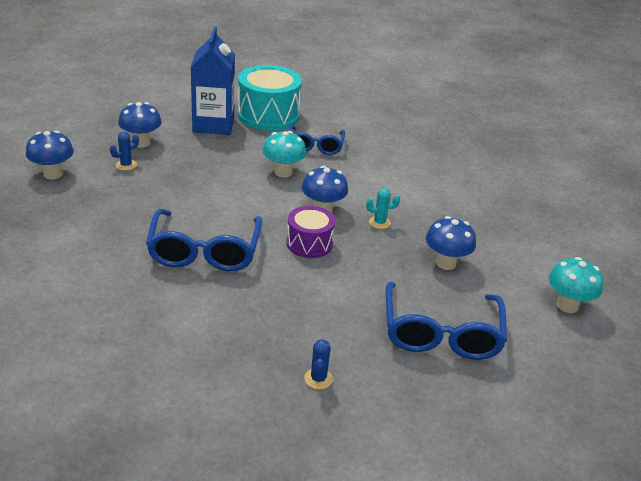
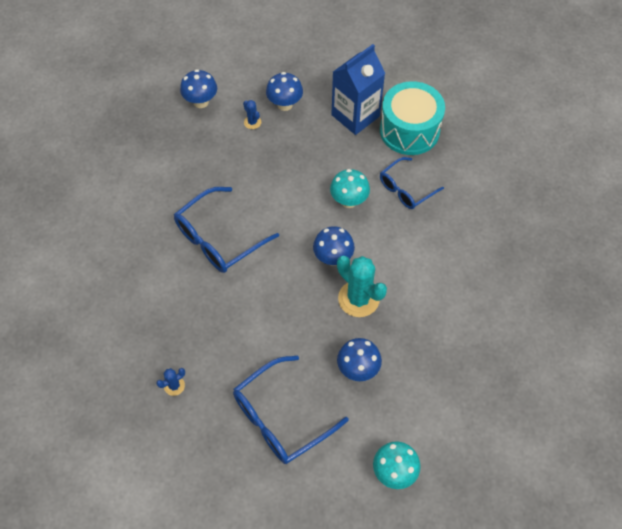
camera: 50 degrees right, 25 degrees up
(126, 165) = (252, 122): blue cactus -> blue cactus turned 45 degrees clockwise
(309, 243) = (289, 281): purple drum -> none
(379, 222) = (358, 299): turquoise cactus -> turquoise cactus, size x2.10

